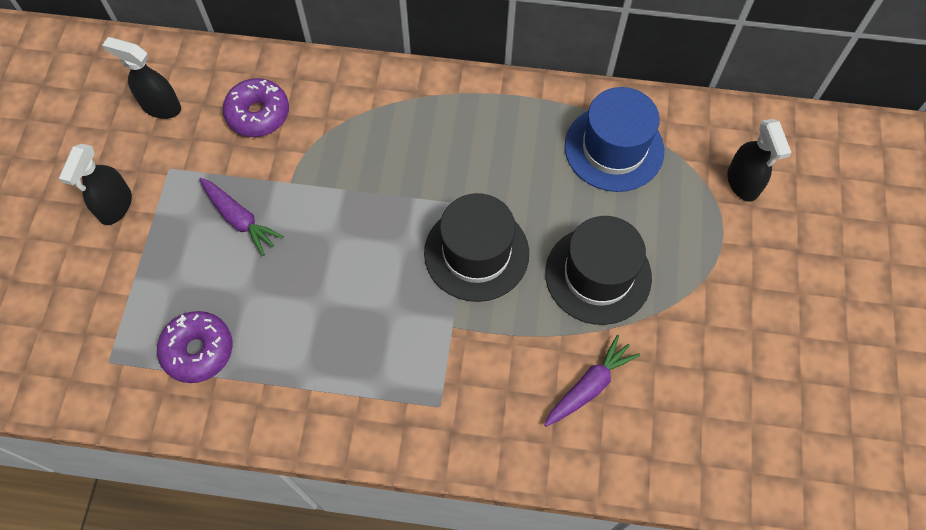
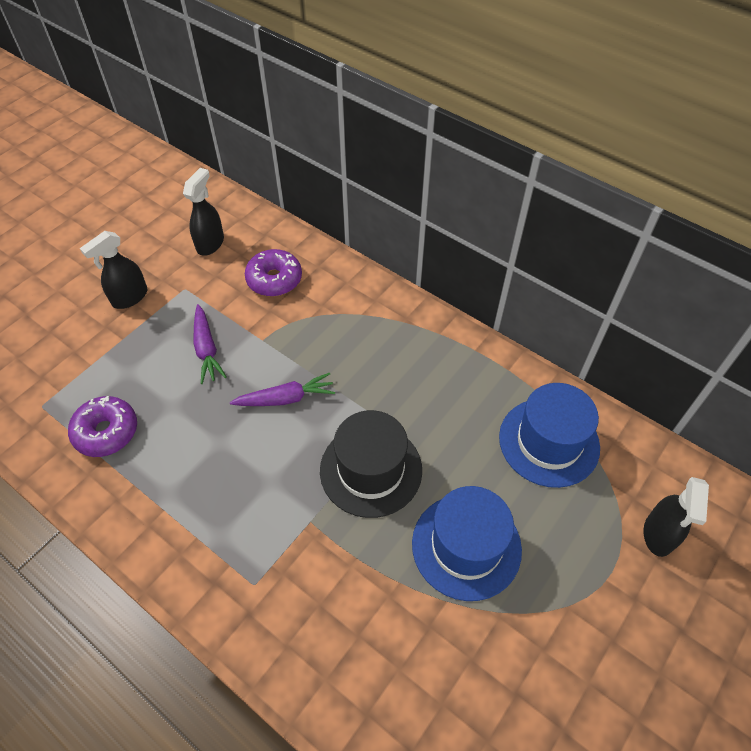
camera: 30 degrees right, 10 degrees down
(161, 106) = (210, 243): black spray bottle -> black spray bottle turned 60 degrees clockwise
(589, 386) = (395, 644): purple carrot -> purple carrot (286, 398)
(598, 275) = (466, 546): black hat -> blue hat

